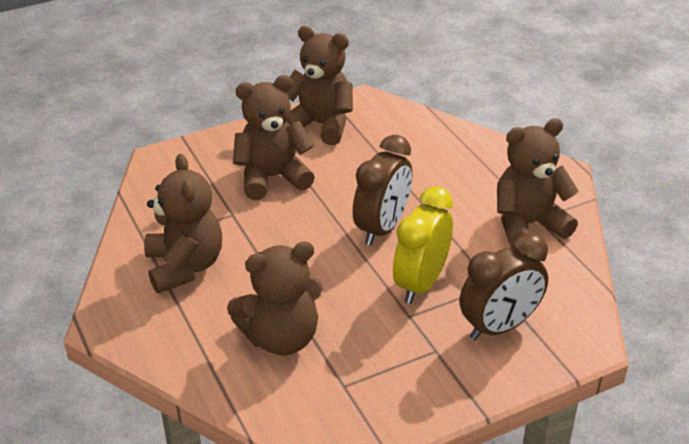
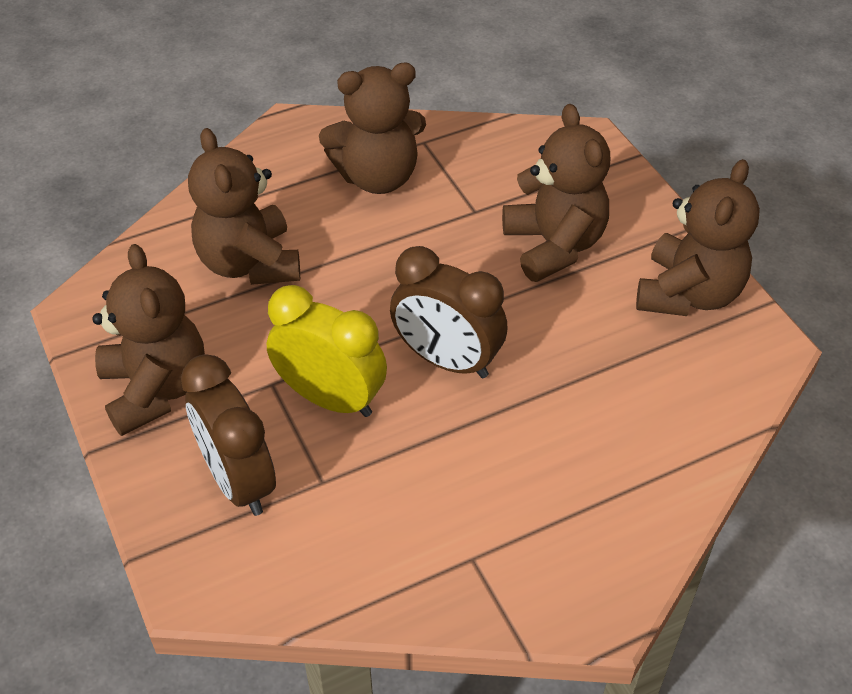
camera: 90 degrees right, 10 degrees up
(528, 225) = (454, 541): brown teddy bear -> brown teddy bear (156, 389)

